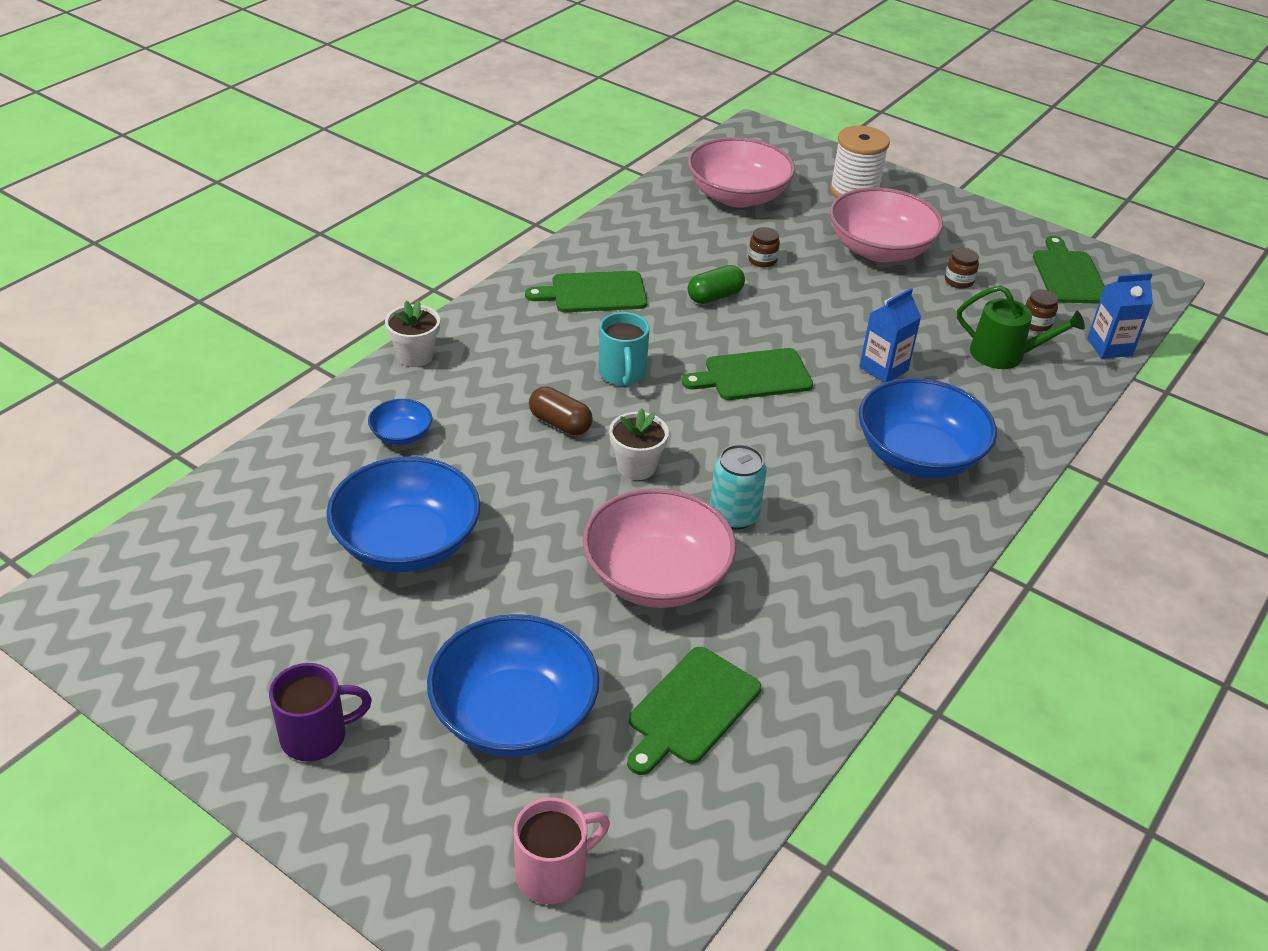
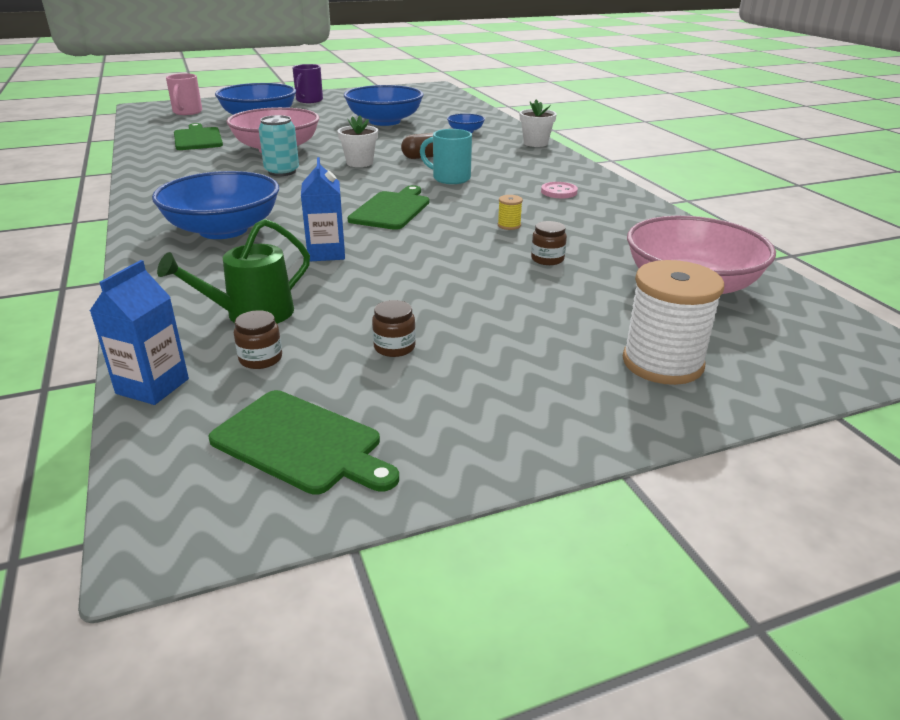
camera: 125 degrees right, 10 degrees down
(594, 293) = (559, 192): green cutting board -> pink button
(715, 296) = (509, 225): green capsule -> yellow spool
(879, 249) = (508, 325): pink bowl -> none

